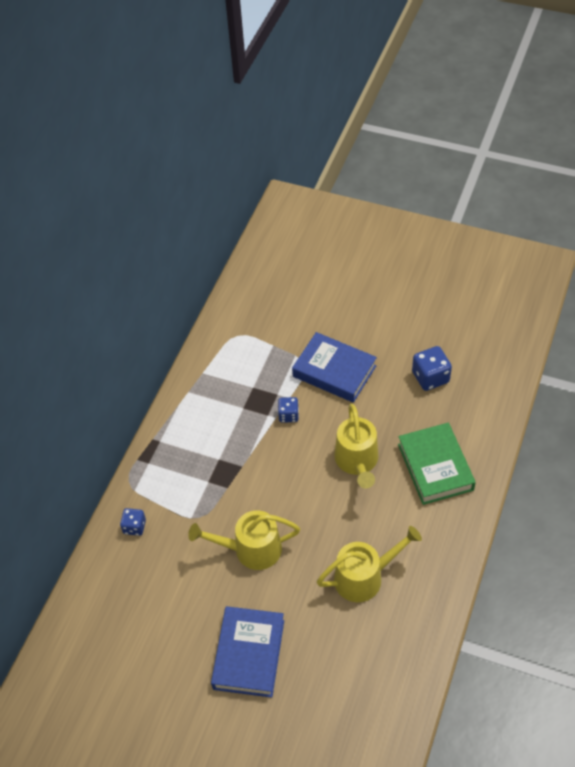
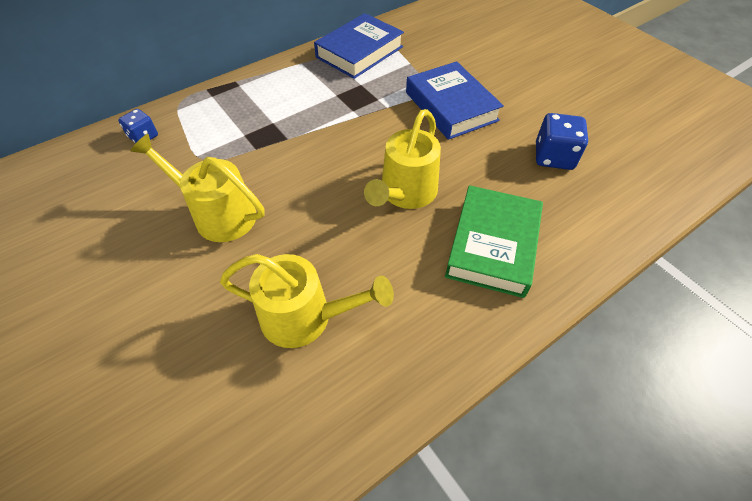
camera: 30 degrees right, 0 degrees up
(249, 654) = (100, 320): blue book -> blue book (359, 52)
(288, 415) = (372, 120): blue dice -> none

